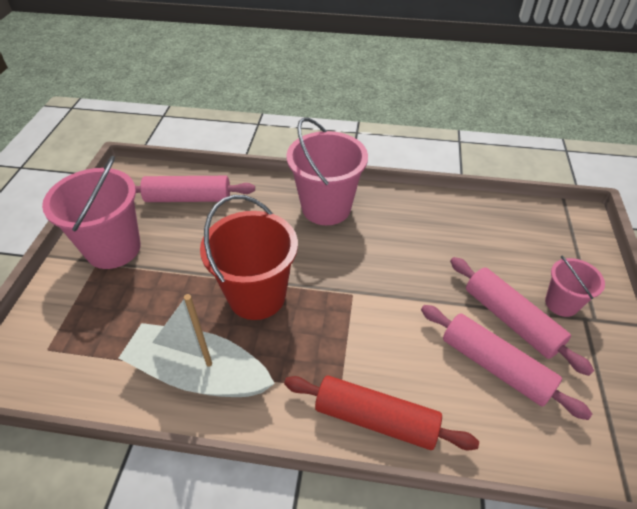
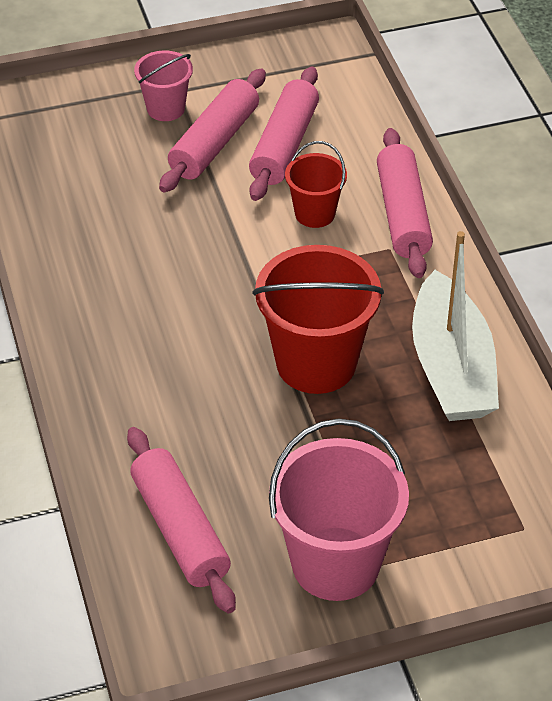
camera: 115 degrees left, 0 degrees up
(326, 208) = (112, 353): pink bucket -> none
(376, 419) = (403, 214): red rolling pin -> pink rolling pin
(403, 354) = (315, 213): none -> red bucket

